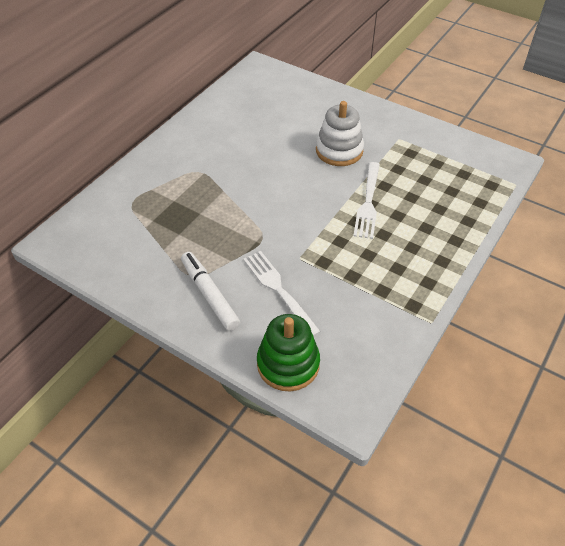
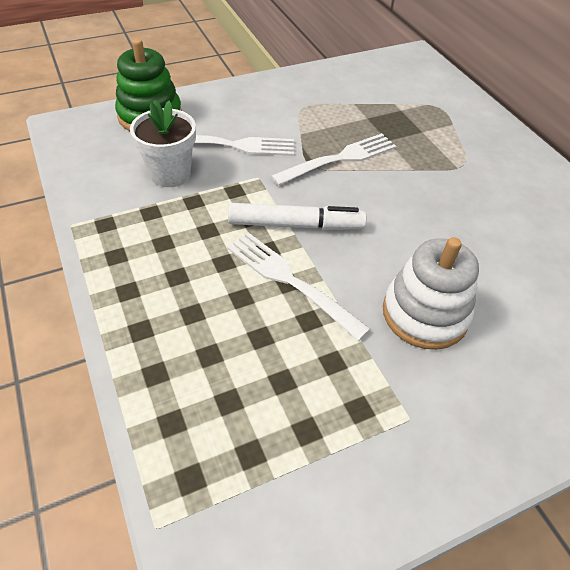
camera: 120 degrees right, 0 degrees up
(209, 295) = (270, 106): white marker -> white marker (295, 225)
(243, 228) = (339, 159): none -> white fork
(340, 304) = (170, 174): none -> white flower pot

